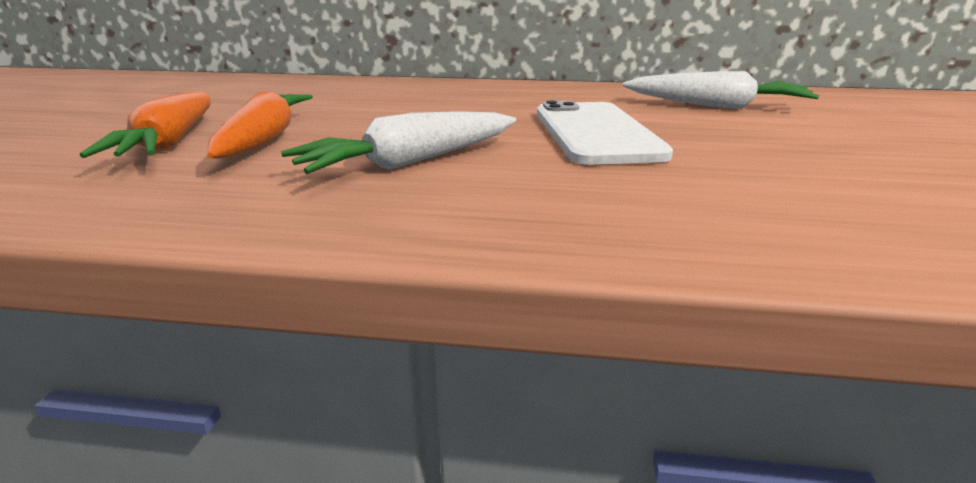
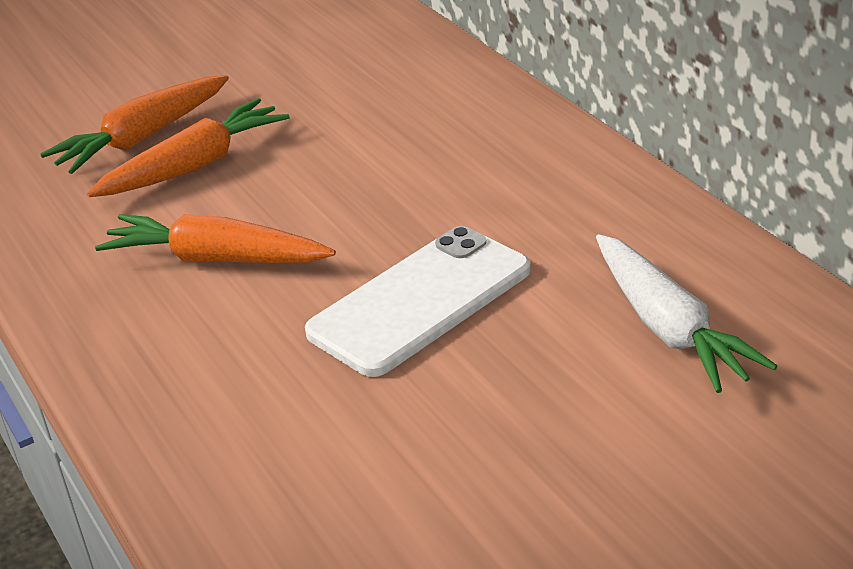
camera: 55 degrees right, 10 degrees up
(411, 162) = (217, 259): white carrot -> orange carrot

